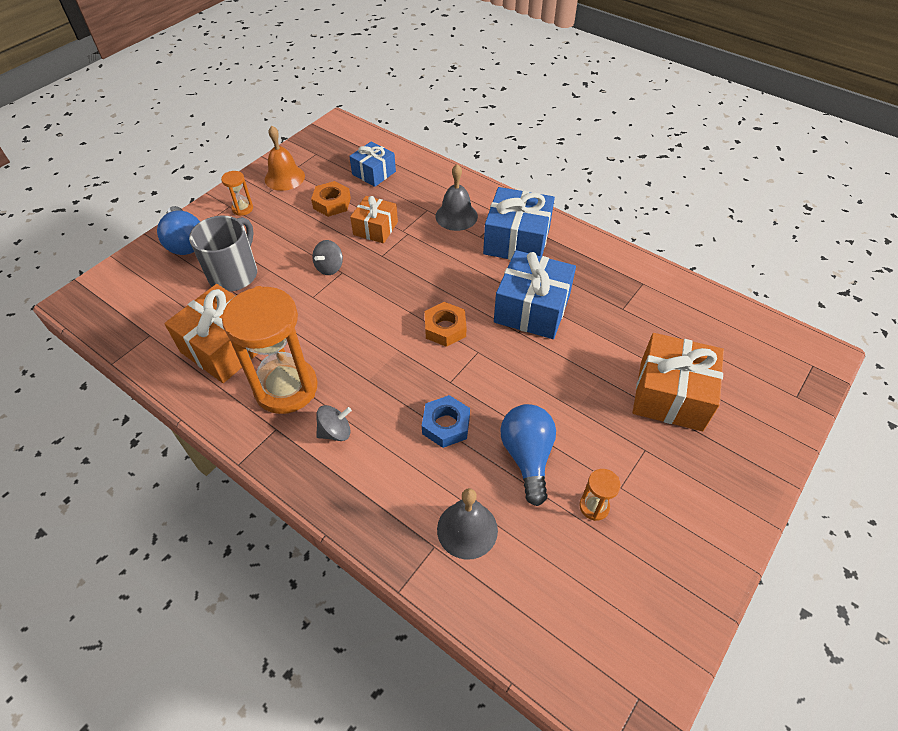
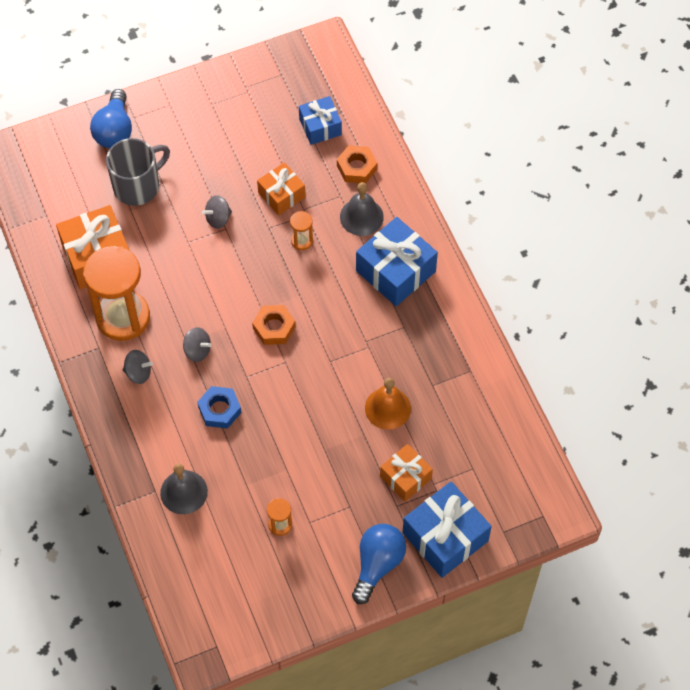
camera: 30 degrees right, 10 degrees up
(242, 209) = (180, 114): orange hourglass -> orange hourglass (302, 241)
(284, 177) = (236, 92): orange bell -> orange bell (387, 408)
(332, 203) = (261, 146): orange nut -> orange nut (357, 167)
(384, 382) = (197, 350): none -> grey spinning top
(527, 457) = (260, 465): blue light bulb -> blue light bulb (377, 564)
(532, 309) = (356, 346): blue gift -> blue gift (445, 537)
(671, 395) = (405, 477): orange gift -> orange gift, size x0.61

